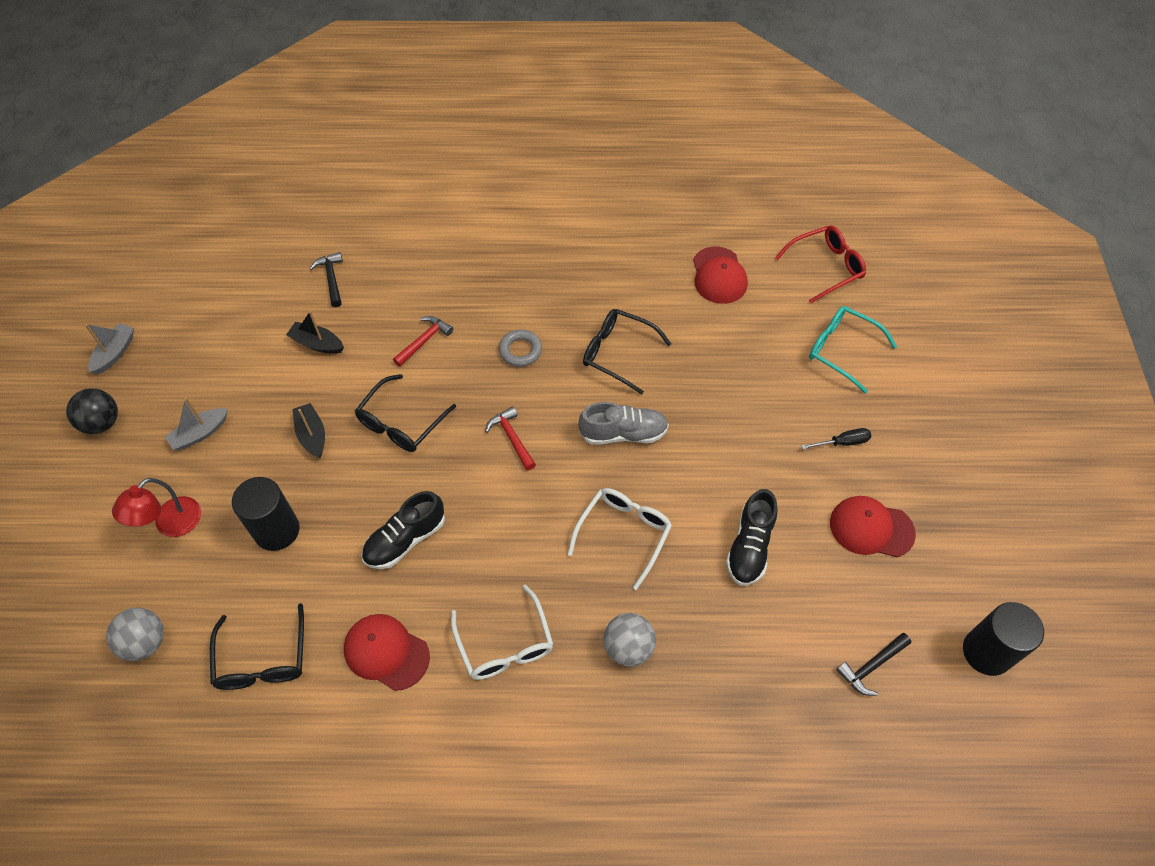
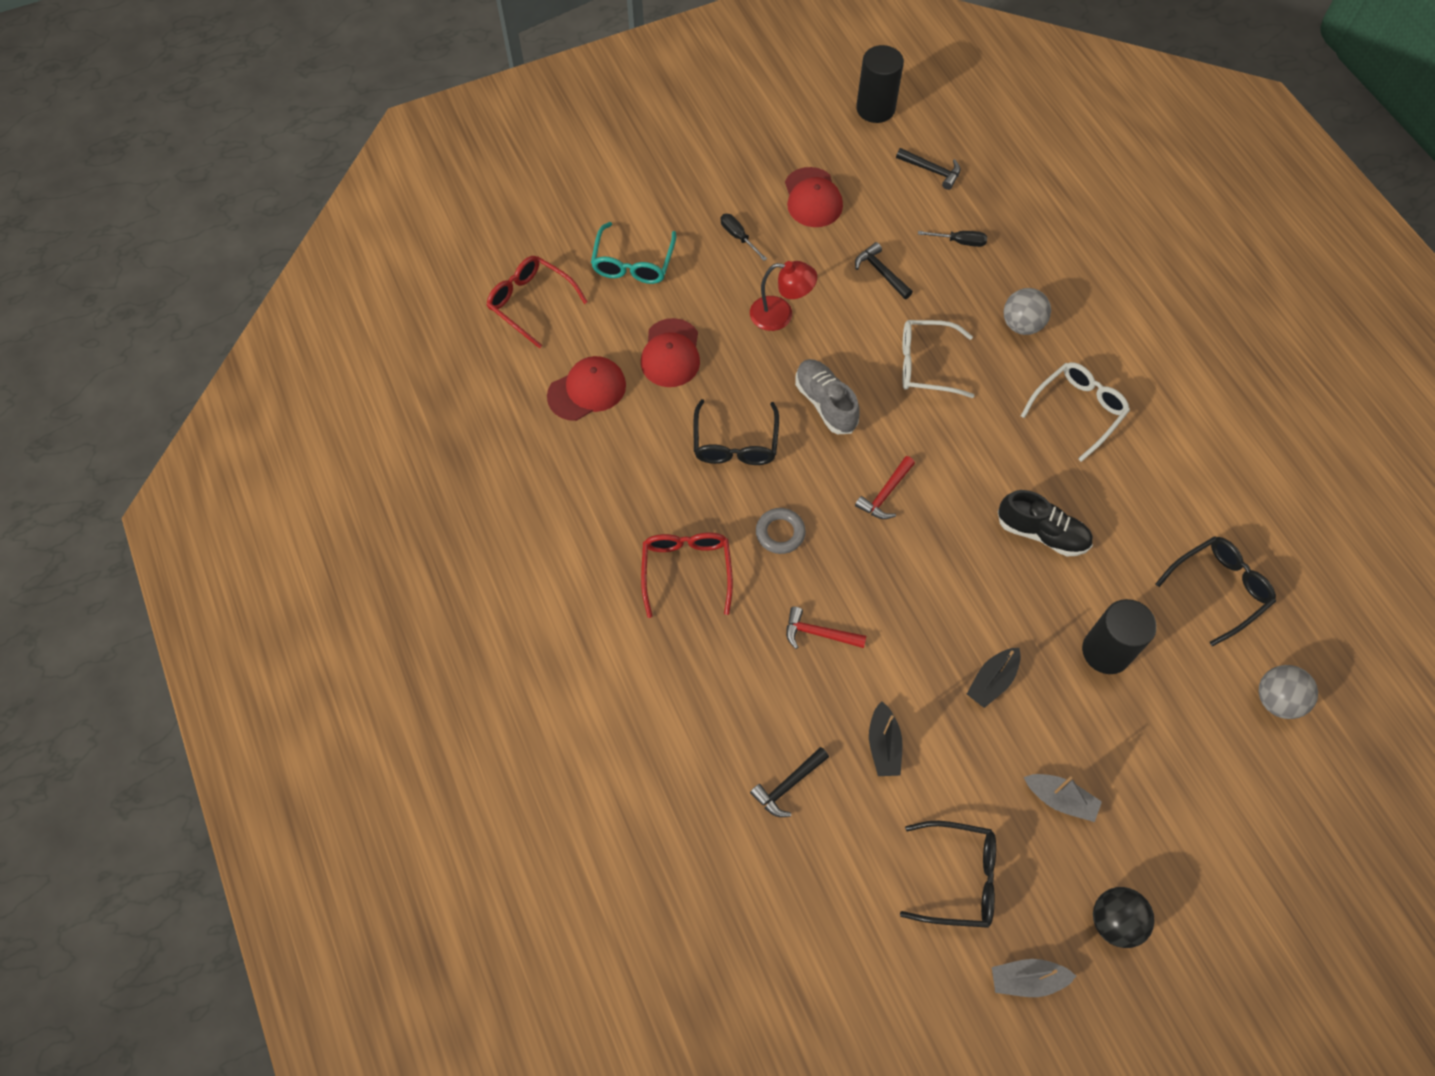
camera: 115 degrees left, 5 degrees up
(171, 525) = (1166, 757): red lamp -> red lamp (780, 315)
(386, 652) = (1145, 495): red cap -> red cap (671, 353)
(400, 423) = (929, 602): black glasses -> black glasses (959, 878)
(525, 282) = (686, 570): none -> red glasses
(749, 547) = (881, 272): black shoe -> black hammer
(759, 643) = (959, 242): none -> black screwdriver

